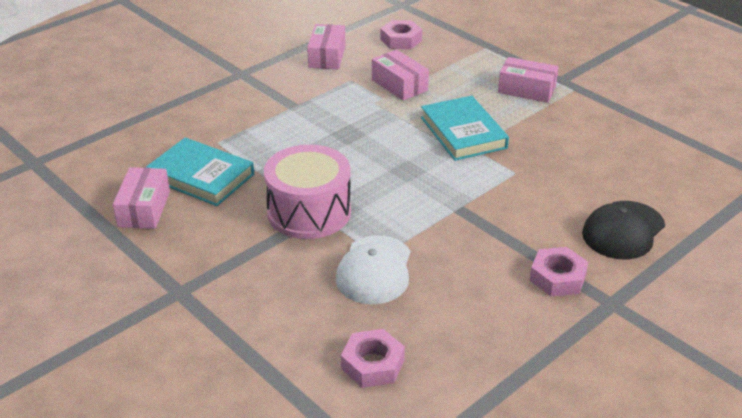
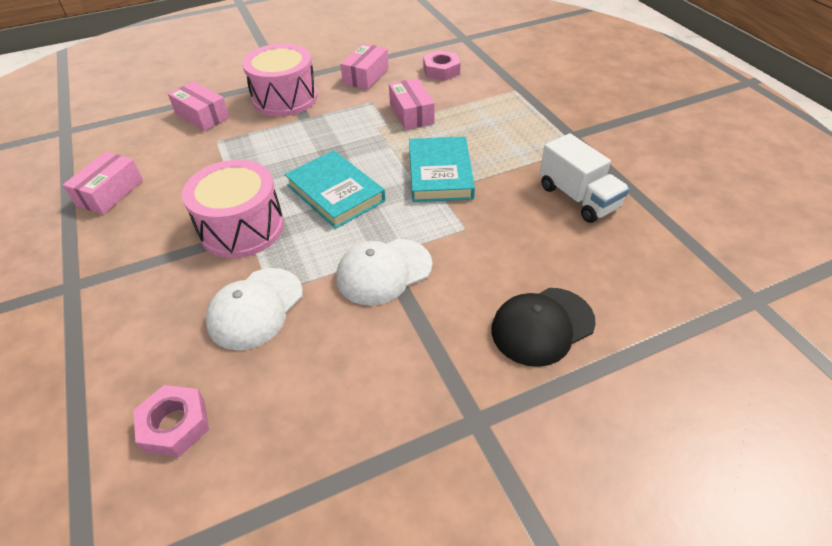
camera: 20 degrees right, 10 degrees up
(201, 176) = (179, 171): turquoise book -> turquoise book (335, 193)
(257, 91) = (285, 98): none -> pink drum
(467, 219) = (384, 271): none -> white cap
(526, 90) = (530, 140): pink box -> pink box (202, 116)
(557, 278) = (434, 368): pink nut -> none
(596, 130) = (578, 197): none -> white truck

